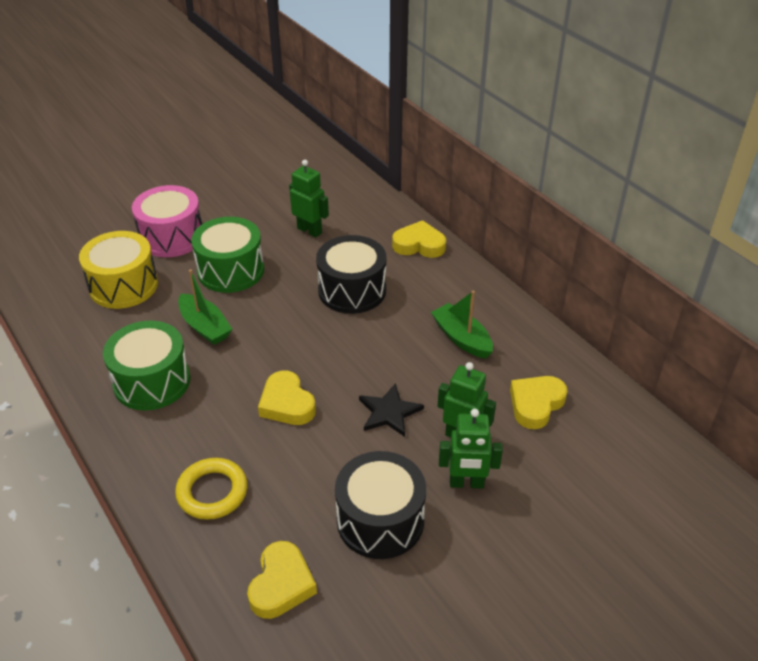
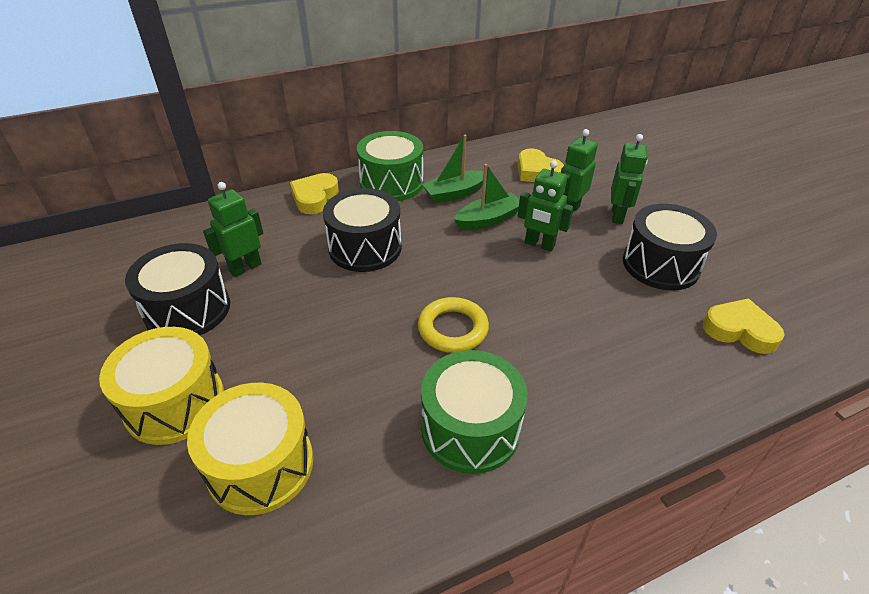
camera: 80 degrees left, 0 degrees up
(172, 237) = (175, 403): pink drum -> yellow drum
(205, 327) = (383, 371): green boat -> green boat (488, 219)
(212, 492) = (641, 375): yellow ring -> yellow ring (453, 329)
(231, 270) = (285, 341): green drum -> green drum (391, 183)
(257, 217) = (188, 309): none -> black drum
(287, 404) = (522, 309): yellow heart -> none
(389, 412) = (539, 245): black star -> green robot

